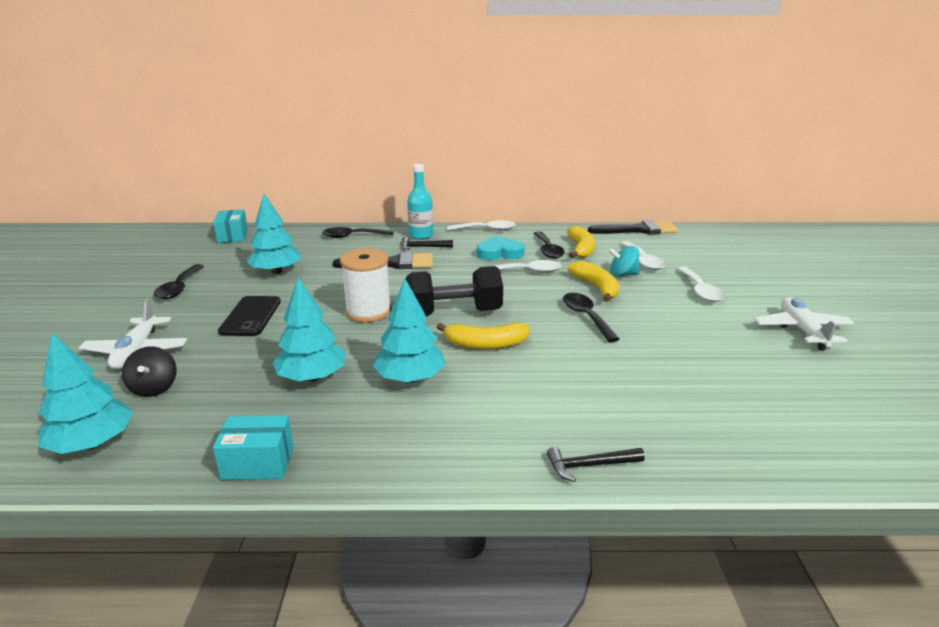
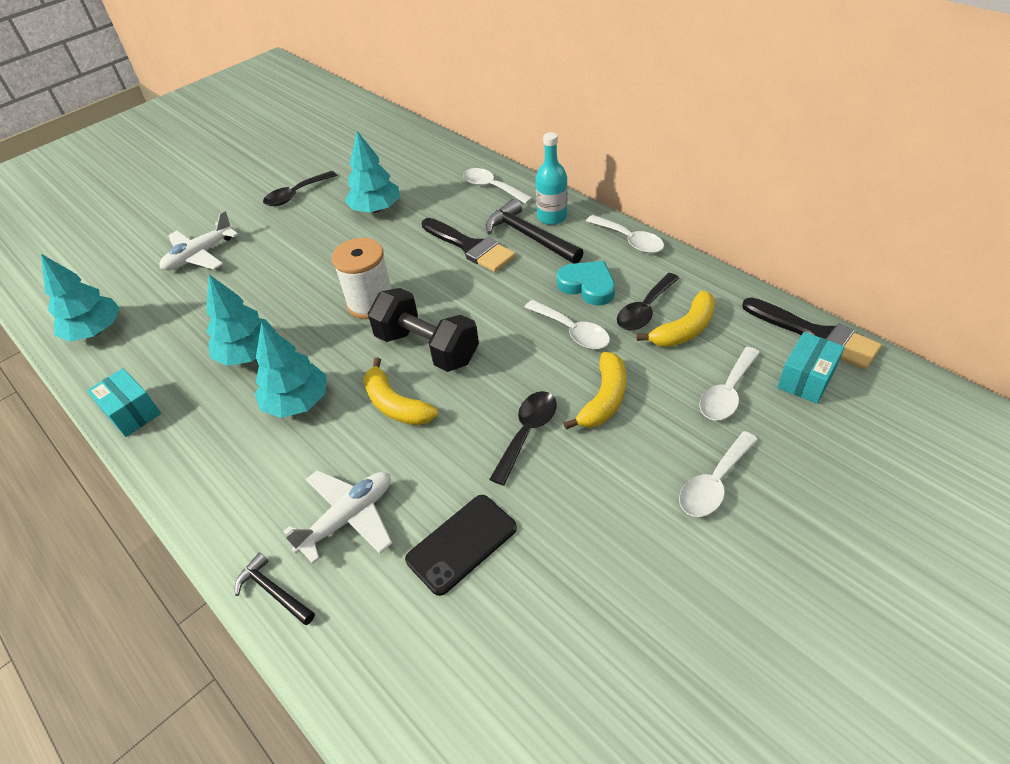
camera: 50 degrees right, 20 degrees up
(154, 388) = (168, 300): black spinning top -> none
(233, 236) = (404, 141): turquoise box -> turquoise box (806, 379)
(251, 316) = (295, 258): black phone -> black phone (462, 544)
(352, 236) = (492, 187): black spoon -> white spoon
(423, 247) = (529, 236): black hammer -> black hammer, size x1.75
(622, 274) = (665, 399): turquoise spinning top -> none
(802, 330) = (727, 632): white plane -> white plane (348, 518)

